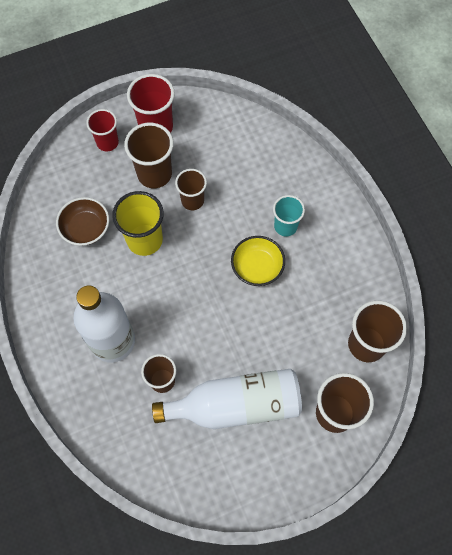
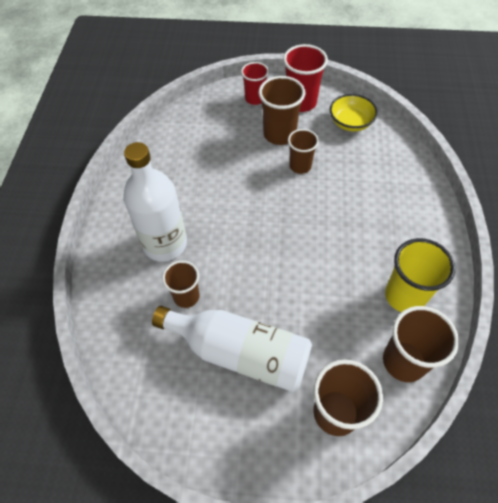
camera: 30 degrees right, 10 degrees down
(86, 228) = (199, 151): brown bowl -> none
(144, 240) = (241, 178): yellow cup -> yellow cup (404, 296)
(257, 267) = (328, 242): yellow bowl -> yellow bowl (350, 122)
(285, 226) = (374, 220): turquoise cup -> none

